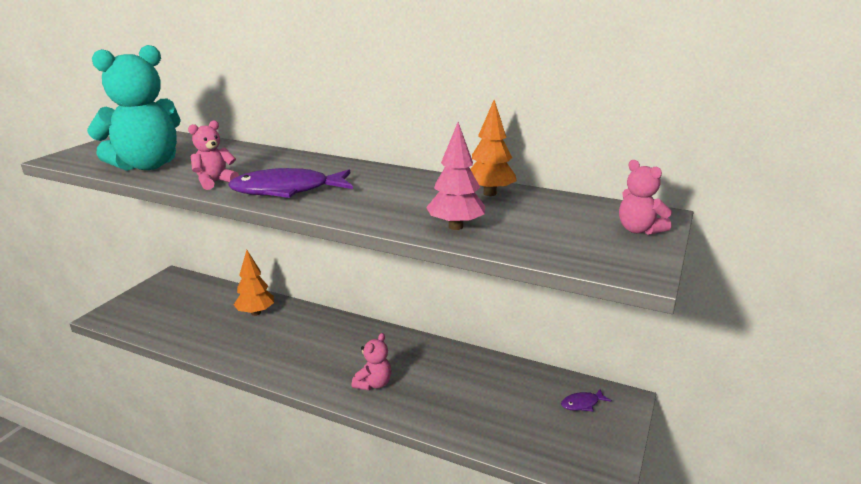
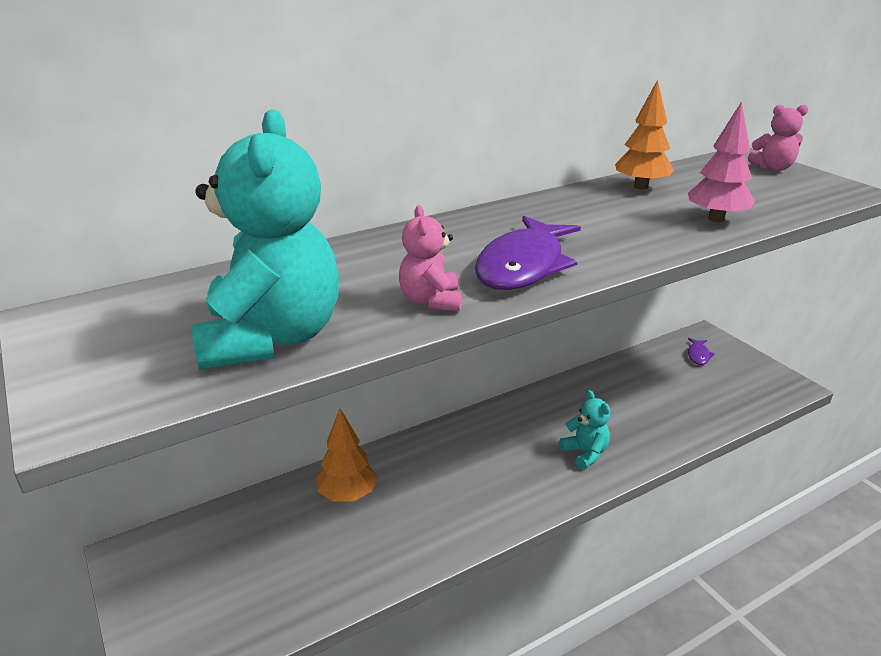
camera: 55 degrees left, 5 degrees up
(373, 384) = (585, 453): pink teddy bear -> turquoise teddy bear

